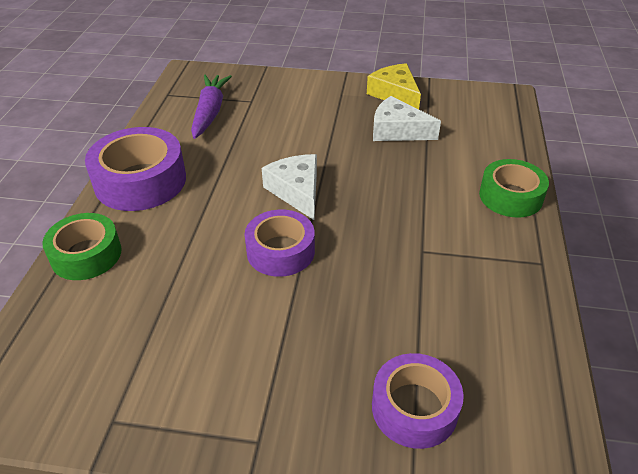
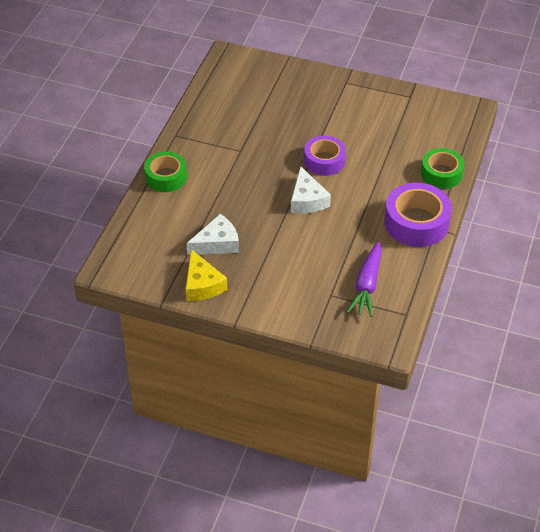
camera: 170 degrees left, 5 degrees up
(397, 131) = (217, 243): white cheese -> white cheese turned 60 degrees counterclockwise
(414, 408) = (275, 84): purple tape -> none

